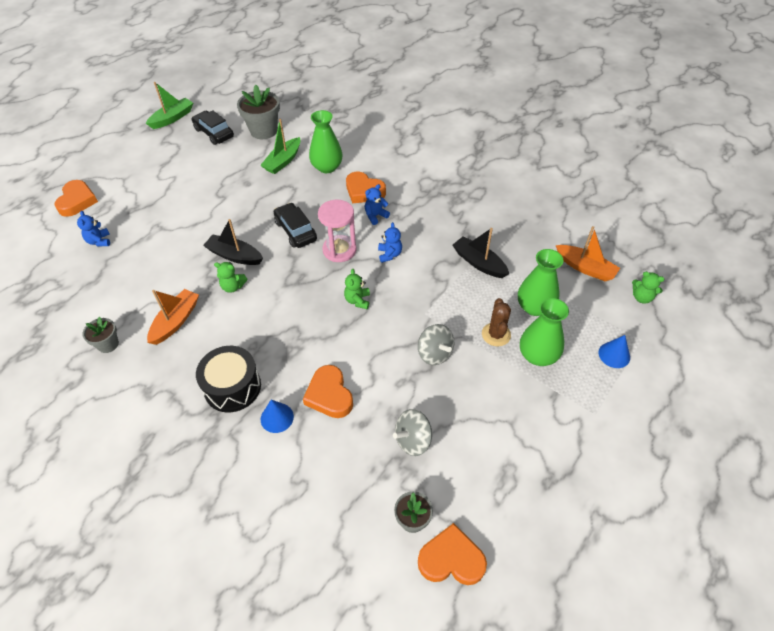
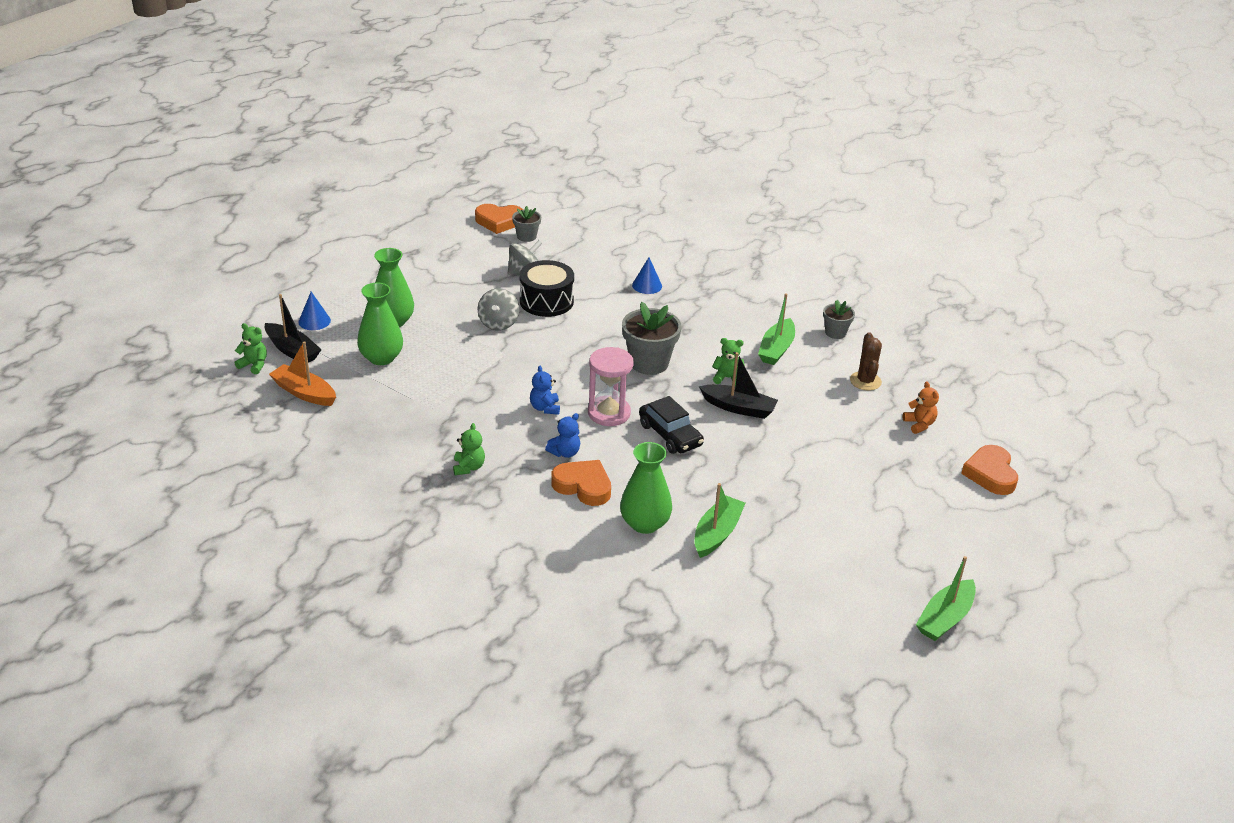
camera: 175 degrees right, 15 degrees down
(99, 241) = (919, 424): blue teddy bear -> orange teddy bear
(176, 321) = (776, 349): orange boat -> green boat
(214, 133) = (853, 587): black car -> none
(232, 387) = (695, 303): black drum -> black drum (546, 301)
(263, 131) = (768, 591): grey flower pot -> grey flower pot (649, 363)
(329, 395) = (601, 298): orange heart -> none
(357, 300) = (581, 365): green teddy bear -> green teddy bear (468, 467)
(434, 354) = (498, 323): grey spinning top -> grey spinning top turned 135 degrees counterclockwise
(479, 263) = (434, 399): black boat -> black boat (292, 350)
(496, 334) = (431, 336): brown cactus -> brown cactus (865, 381)

